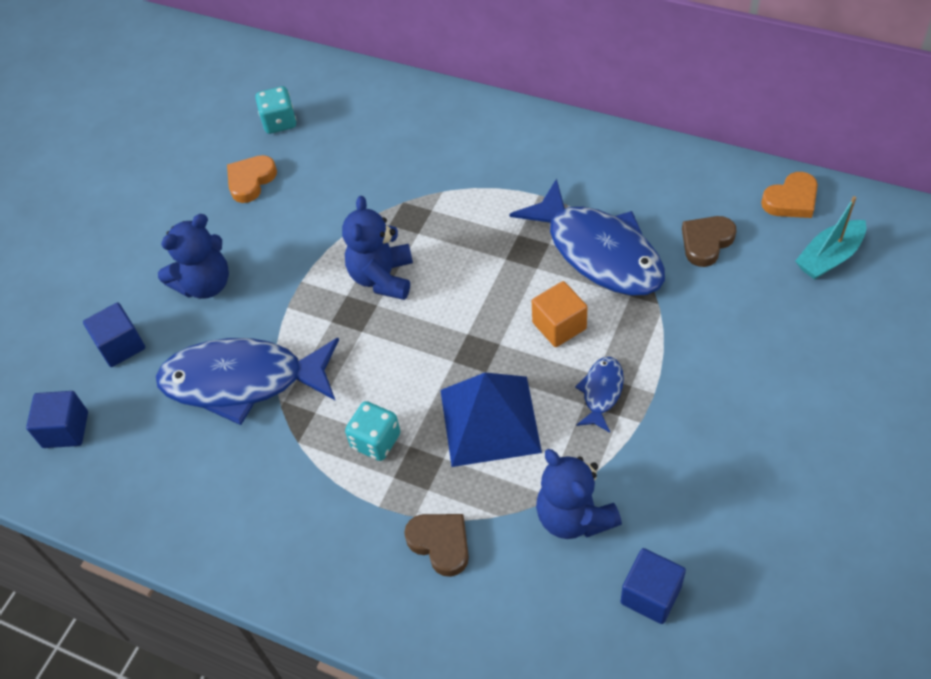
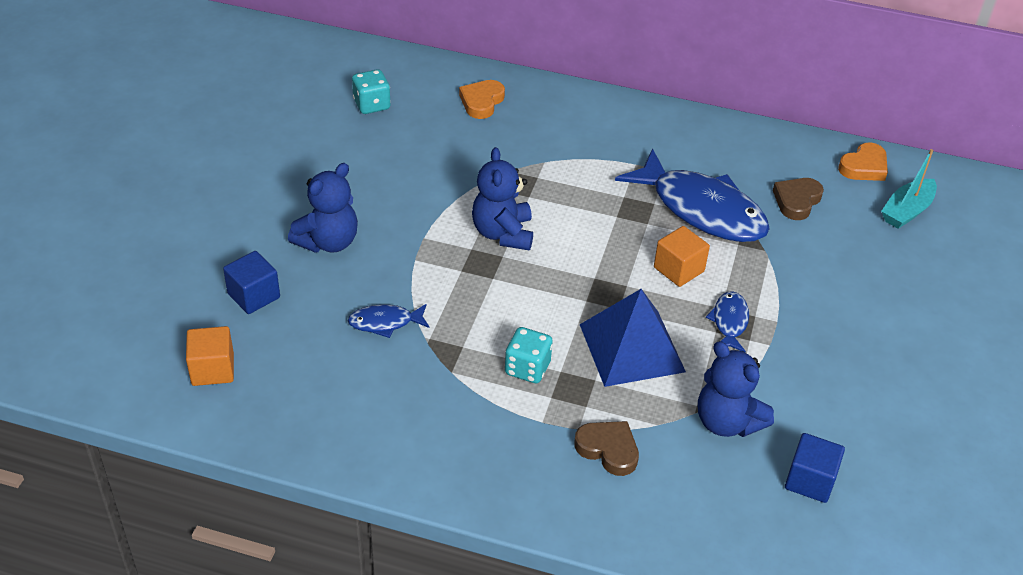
camera: 15 degrees left, 10 degrees down
(65, 429) = (213, 369): blue cube -> orange cube
(243, 381) = (385, 323): blue fish -> blue fish, size x0.45
(251, 181) = (354, 154): orange heart -> orange heart (481, 102)

